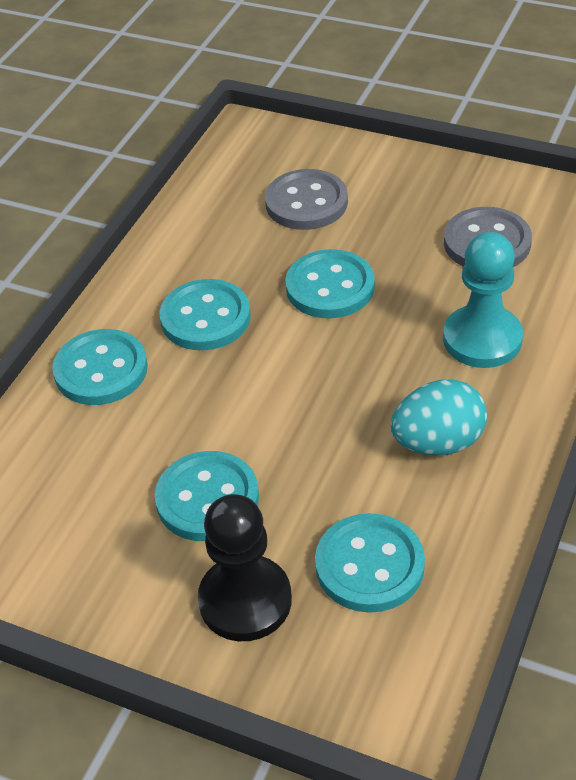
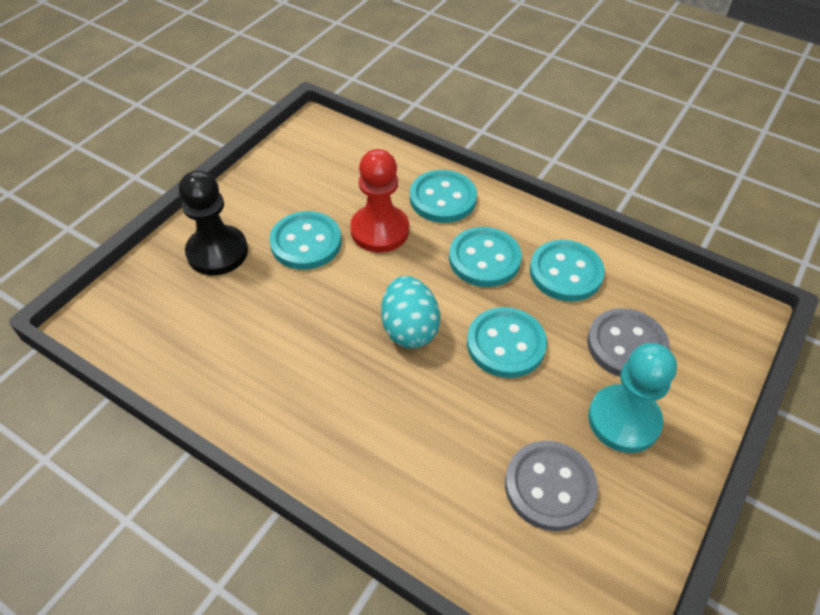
camera: 95 degrees right, 5 degrees up
(171, 424) = (380, 230): none -> red pawn
(369, 565) = (213, 320): turquoise button -> turquoise button (565, 272)
(438, 442) = (307, 385): turquoise egg -> turquoise egg (409, 329)
(482, 339) = (414, 447): turquoise pawn -> turquoise pawn (623, 420)

